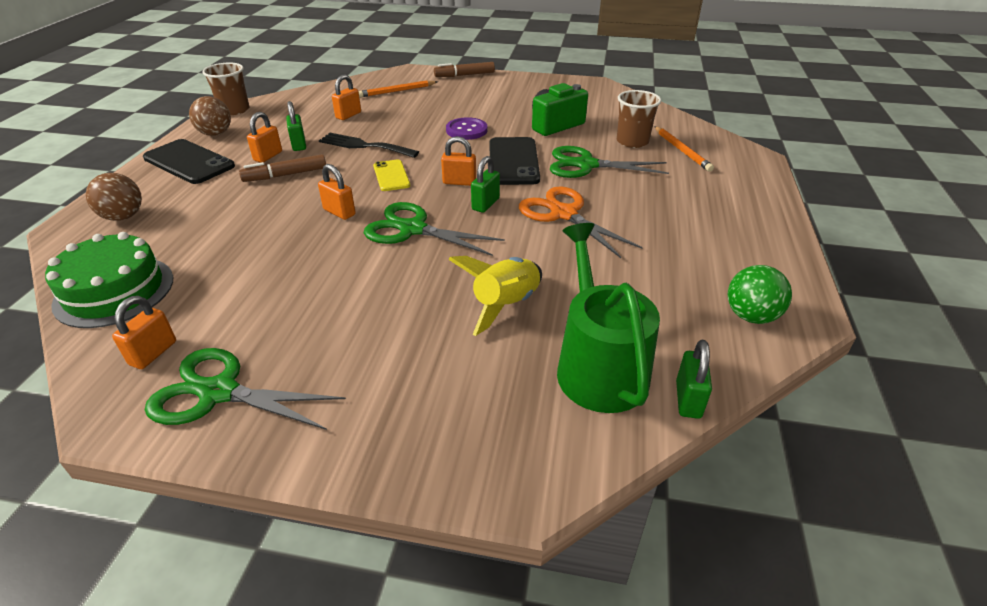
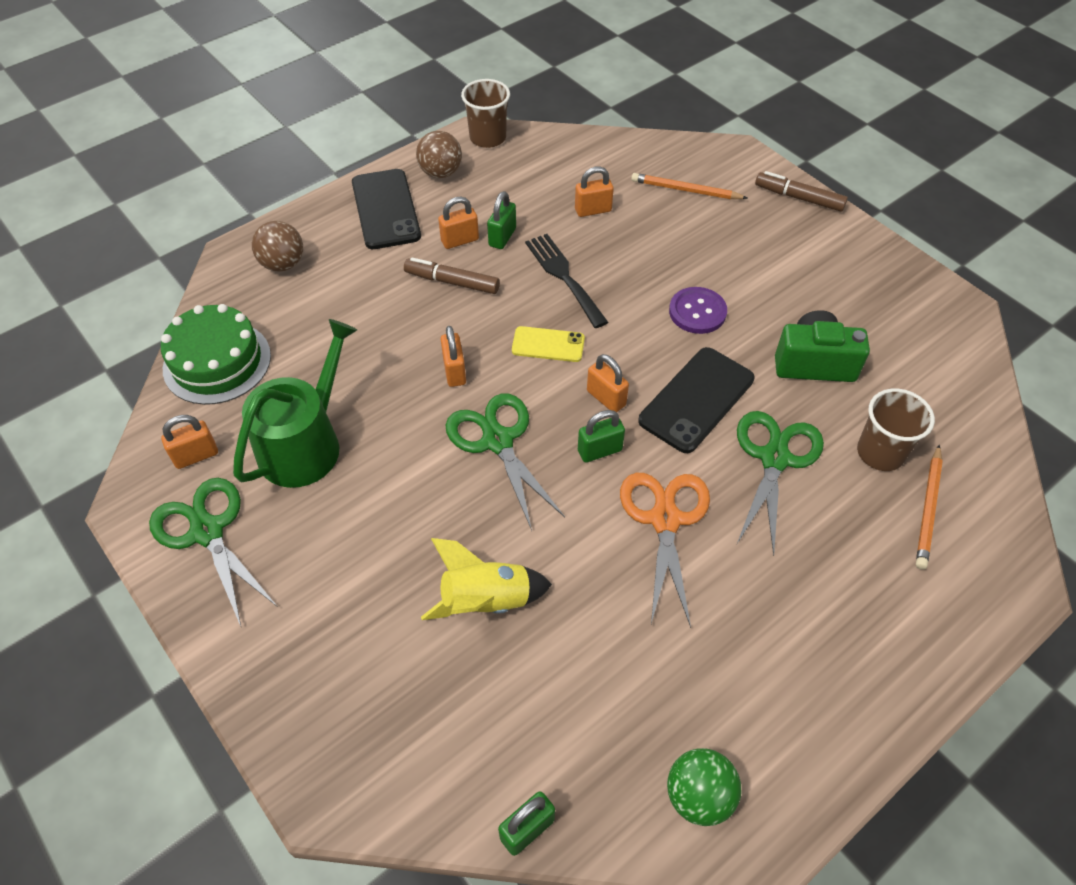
camera: 40 degrees right, 15 degrees up
(391, 176) = (548, 344): yellow phone -> yellow phone turned 75 degrees clockwise
(586, 165) = (774, 458): green scissors -> green scissors turned 60 degrees clockwise
(598, 366) = (491, 732): green watering can -> green watering can (305, 443)

